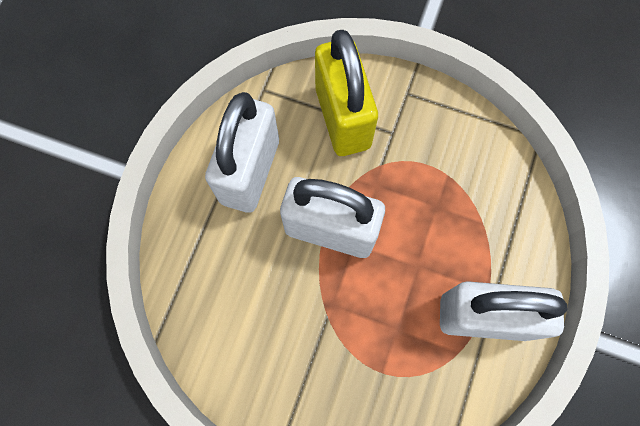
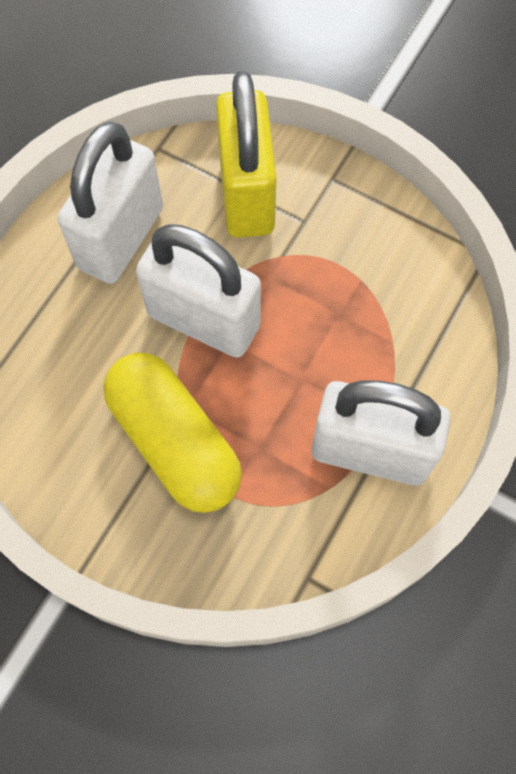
camera: 10 degrees right, 5 degrees down
(329, 336) = (174, 442): none -> yellow capsule

